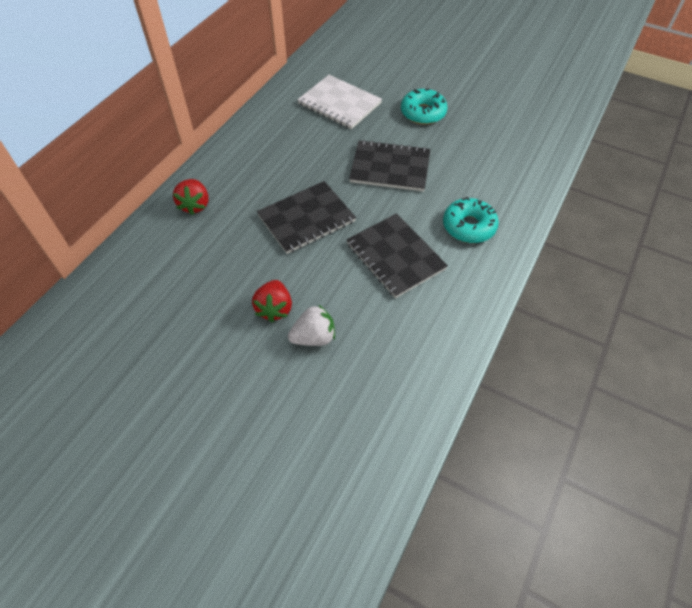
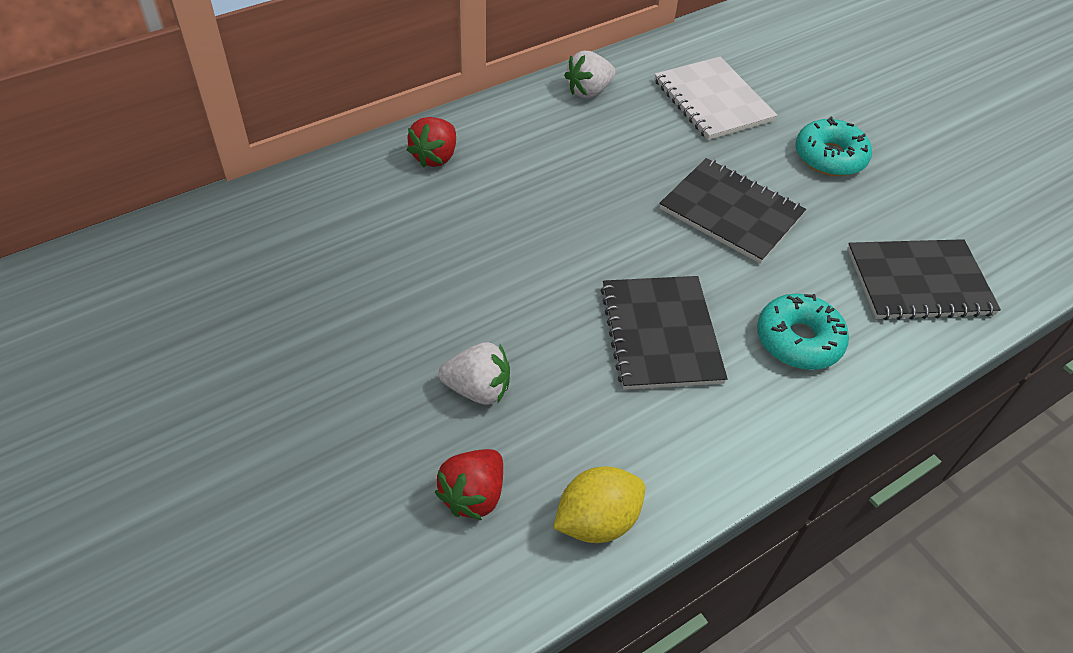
camera: 25 degrees right, 5 degrees down
(263, 125) = (588, 91): none -> white strawberry
(274, 309) = (450, 329): red strawberry -> red strawberry (473, 495)
(306, 218) = (568, 232): black notebook -> black notebook (919, 282)
(426, 379) = (597, 521): none -> yellow lemon

